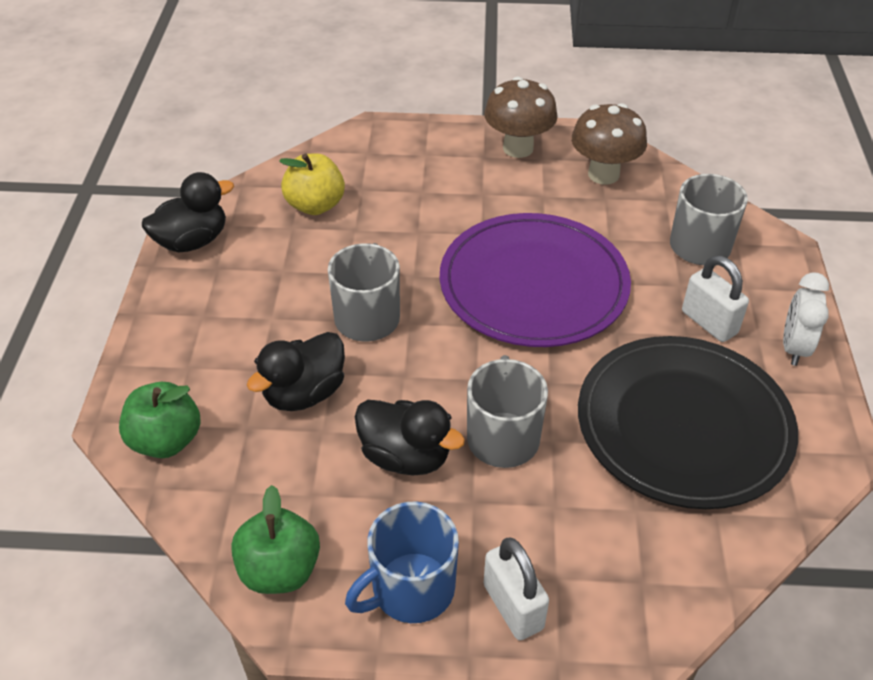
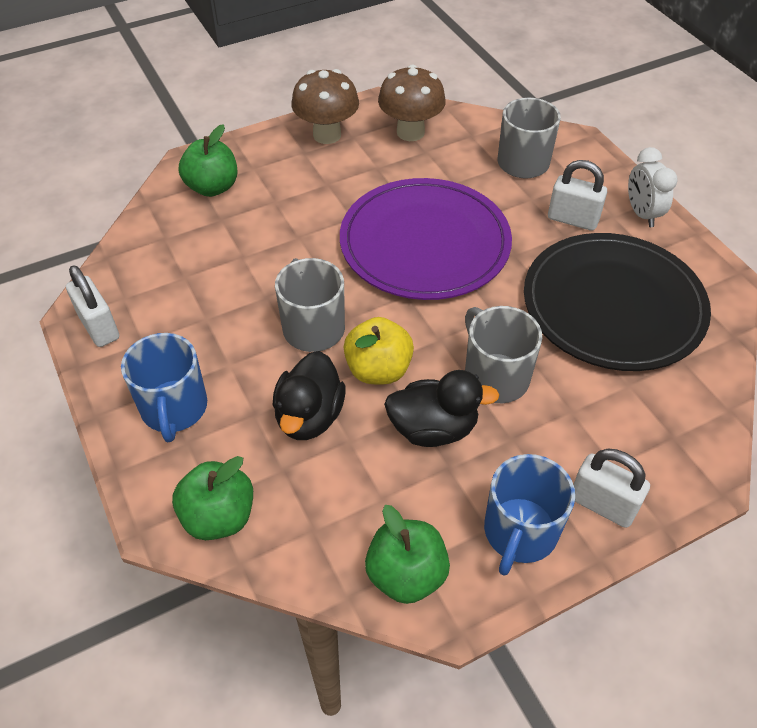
camera: 30 degrees left, 5 degrees up
(192, 241) = (99, 327): black duck -> white padlock
(199, 334) = (174, 408): none -> blue mug
(315, 205) = (190, 249): yellow apple -> yellow apple (378, 370)
(375, 158) = (212, 187): none -> green apple

